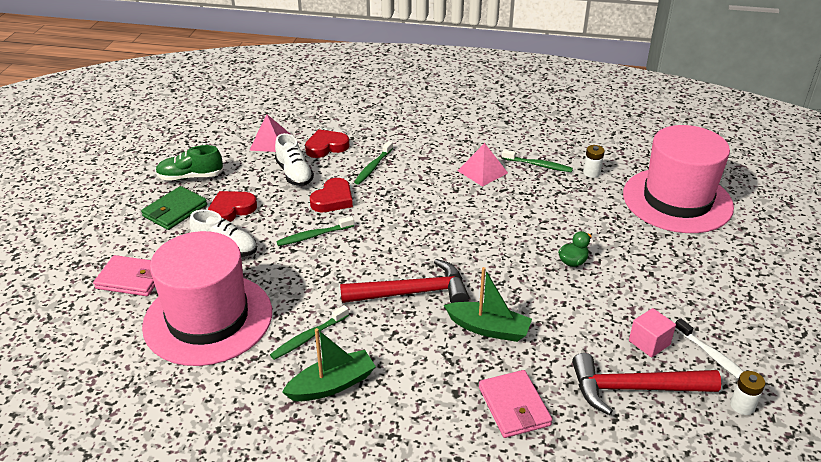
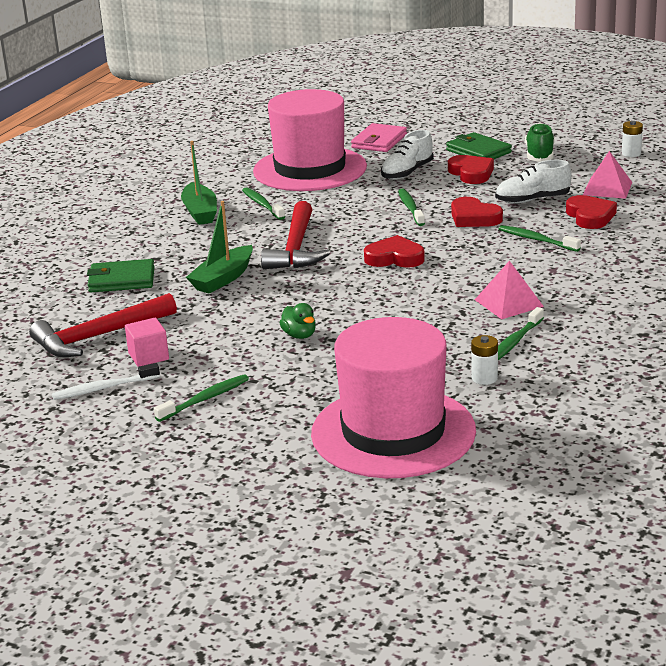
camera: 105 degrees right, 10 degrees down
(420, 232) = (394, 258): none -> red heart
(514, 406) = (122, 280): pink wallet -> green wallet
(633, 389) = (98, 337): red hammer -> red hammer turned 135 degrees counterclockwise
(692, 292) = (205, 399): none -> green toothbrush
(742, 405) = (35, 388): white battery -> white battery (631, 153)

